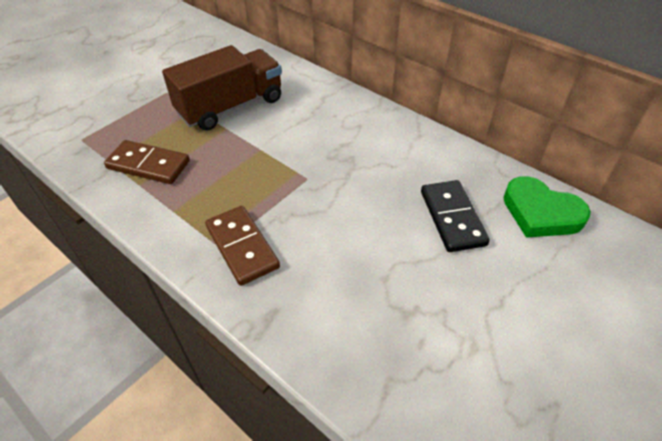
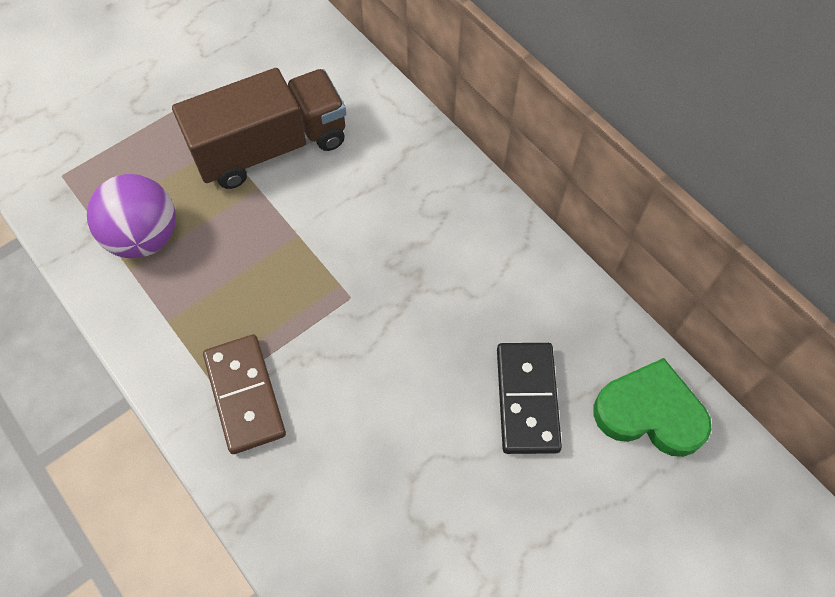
camera: 10 degrees right, 15 degrees up
(148, 165) = (145, 237): brown domino -> purple ball
(541, 213) = (650, 412): green heart -> green heart turned 150 degrees clockwise

